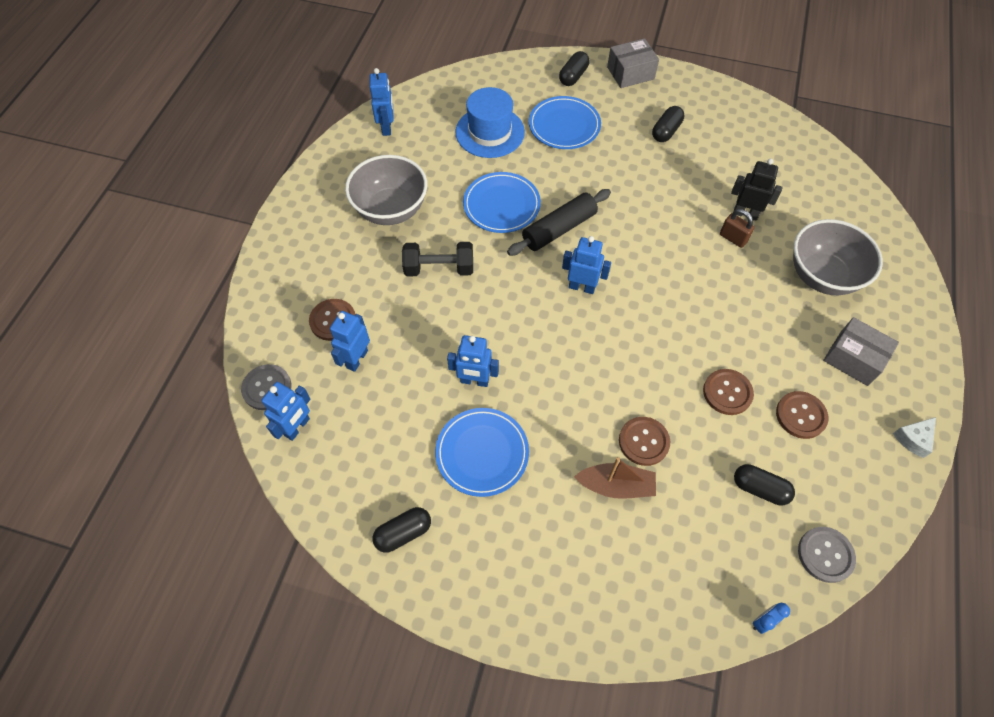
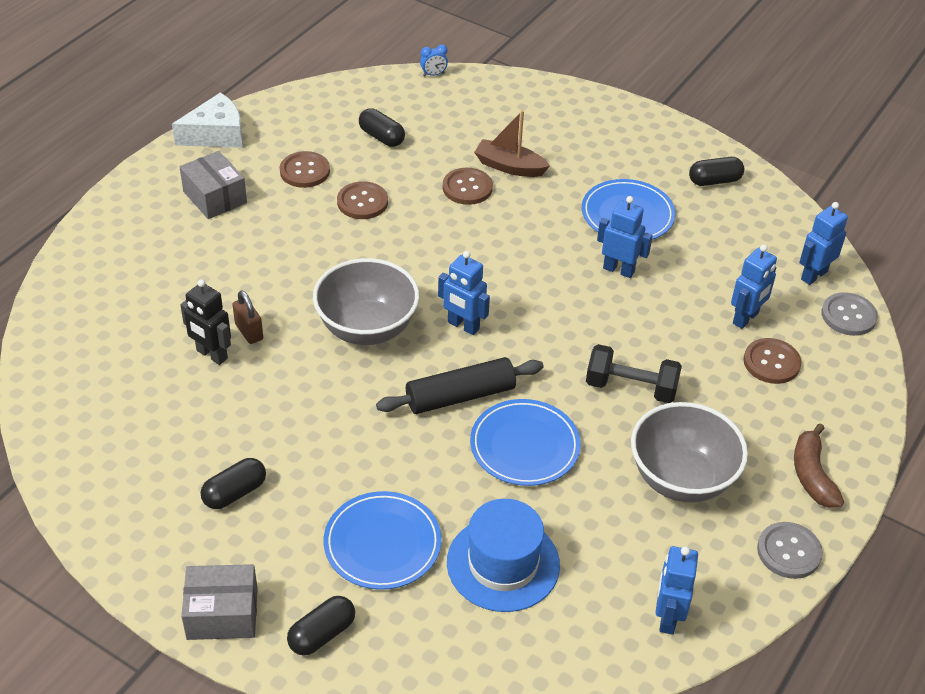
camera: 165 degrees left, 15 degrees down
(300, 235) = (812, 475): none -> brown banana
(822, 276) = (179, 270): grey bowl -> grey bowl (367, 328)
(825, 555) = (357, 93): grey button -> grey button (789, 551)
(913, 439) = (216, 134): white cheese -> white cheese, size x1.74

